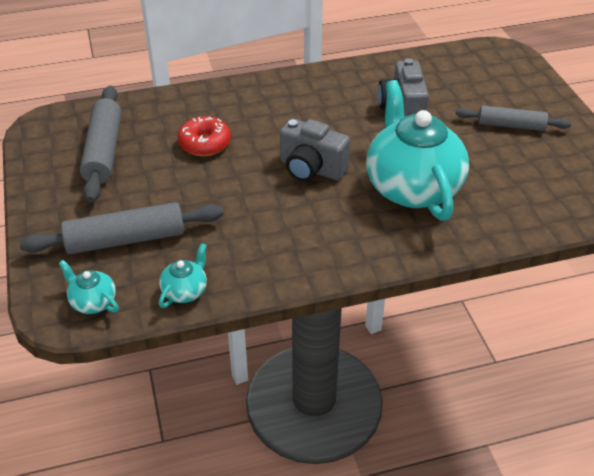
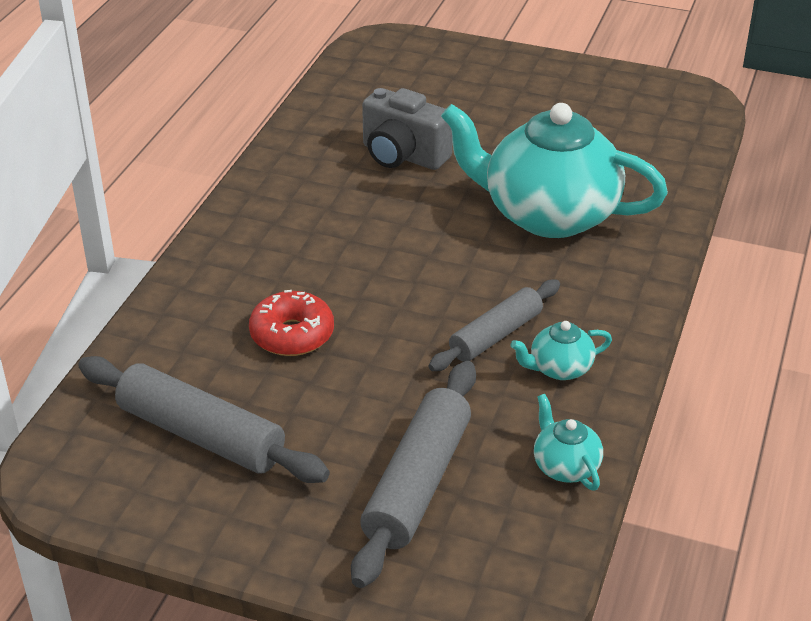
camera: 55 degrees left, 5 degrees down
(93, 302) = (514, 560): turquoise teapot -> turquoise teapot (559, 368)
(311, 169) = (439, 271): grey camera -> none
(511, 125) = (514, 103): grey rolling pin -> grey rolling pin (495, 335)

